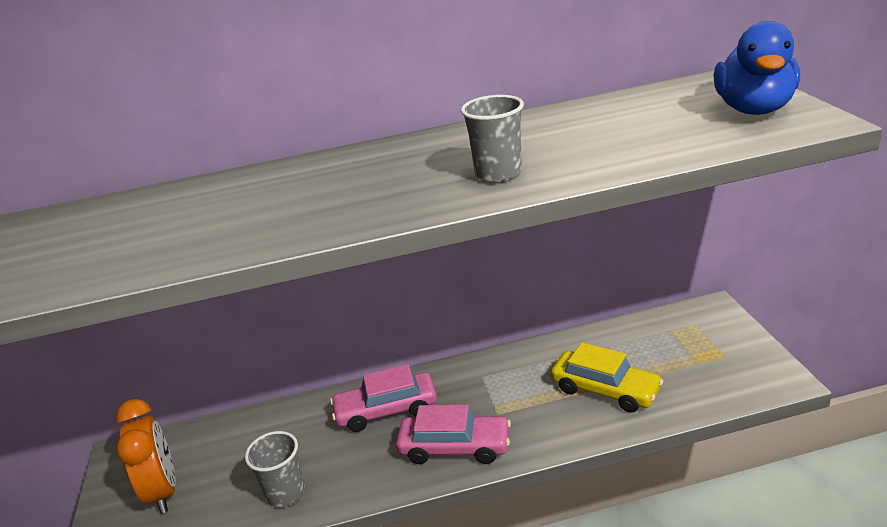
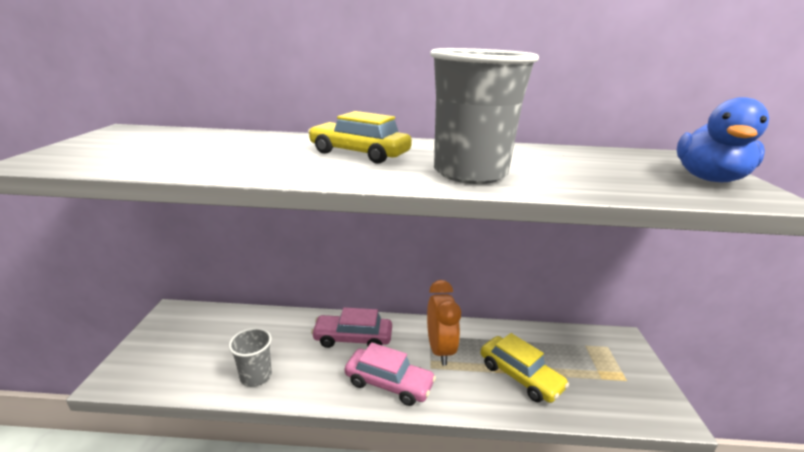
camera: 10 degrees right, 5 degrees down
(163, 491) = (180, 346): orange clock -> orange clock (440, 350)
(353, 179) = (359, 153): none -> yellow car
(498, 173) = (470, 173): grey cup -> grey cup, size x1.87

